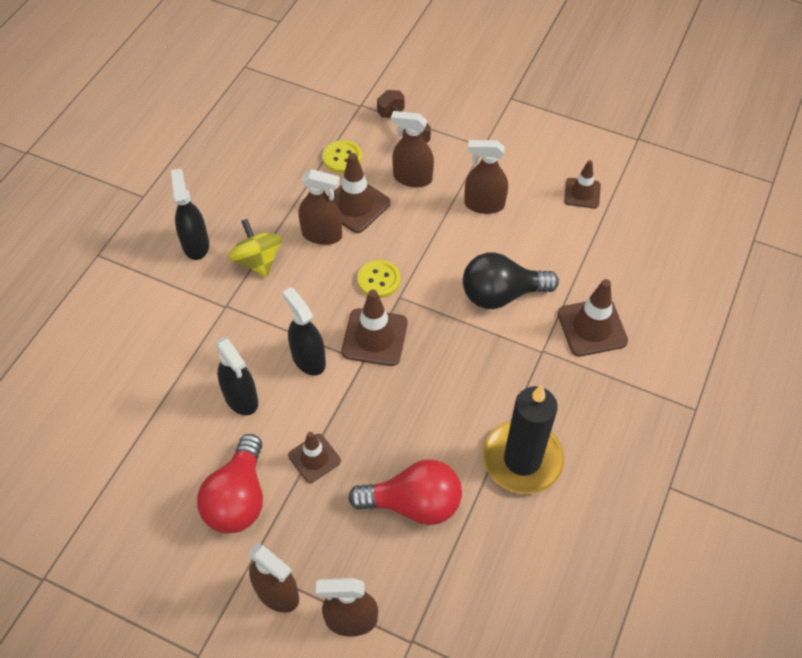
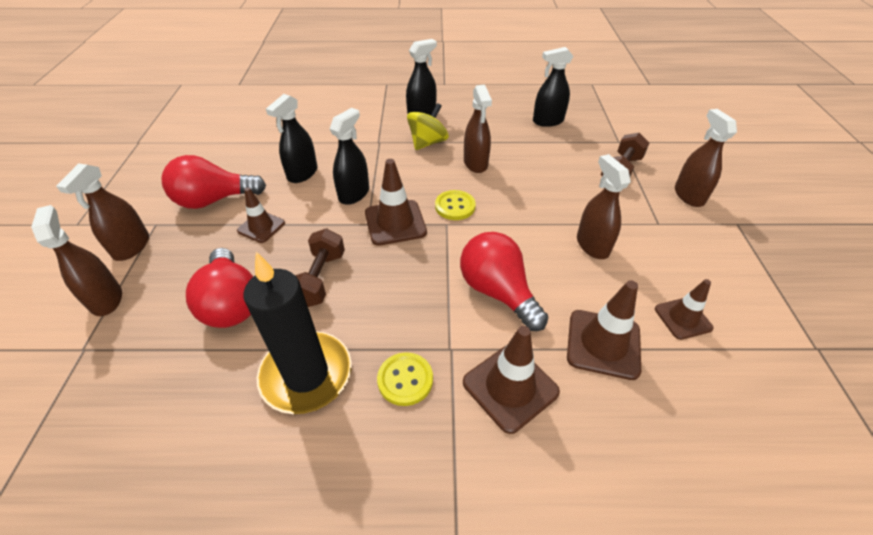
camera: 65 degrees right, 10 degrees down
(289, 140) = (548, 121): none -> black spray bottle
(342, 158) = (558, 149): yellow button -> yellow button (405, 380)
(355, 205) = (519, 170): brown traffic cone -> brown traffic cone (603, 344)
(412, 178) = (576, 192): brown spray bottle -> brown spray bottle (688, 195)
(419, 422) = (320, 279): none -> brown dumbbell
(501, 294) = (498, 292): black light bulb -> red light bulb

